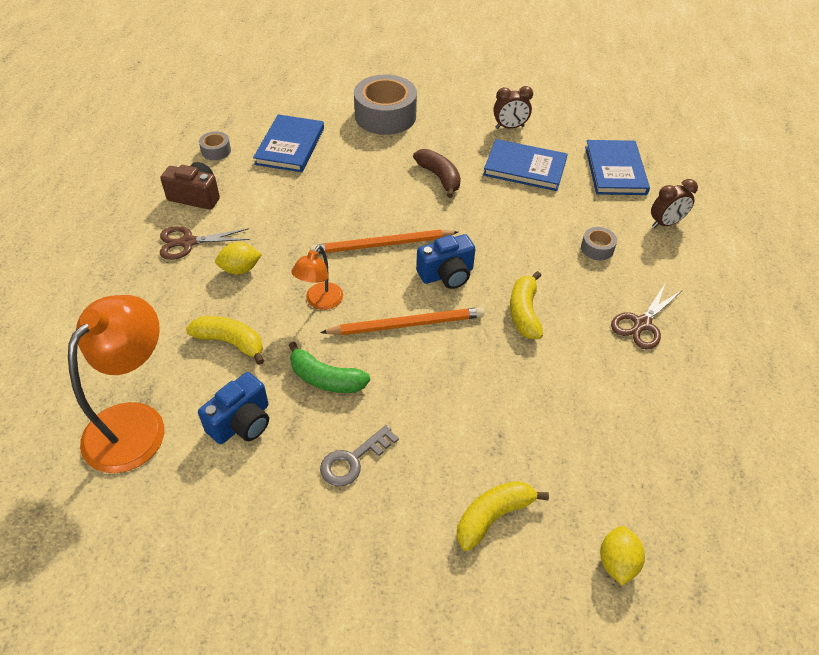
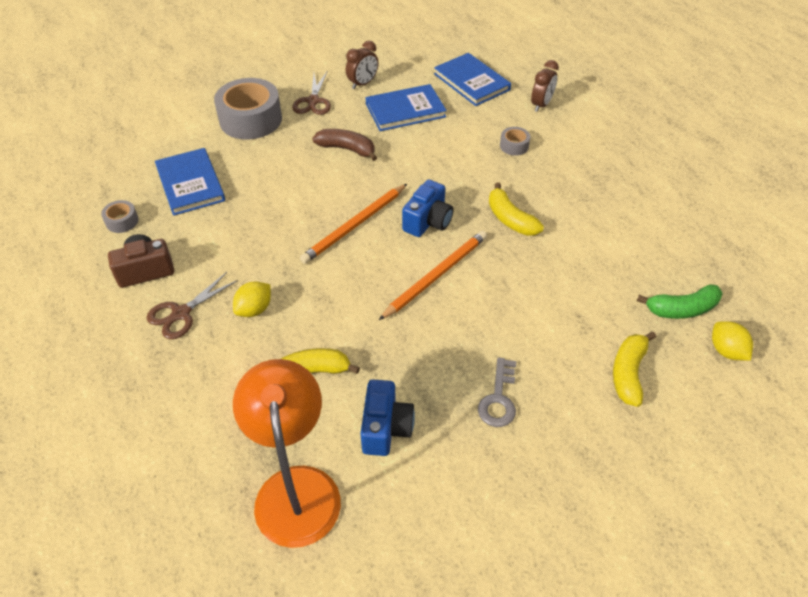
camera: 35 degrees left, 0 degrees up
(320, 302) = (351, 297): orange lamp -> none
(326, 379) = (417, 353): green banana -> green banana (682, 309)
(642, 324) = (593, 184): brown scissors -> brown scissors (313, 101)

